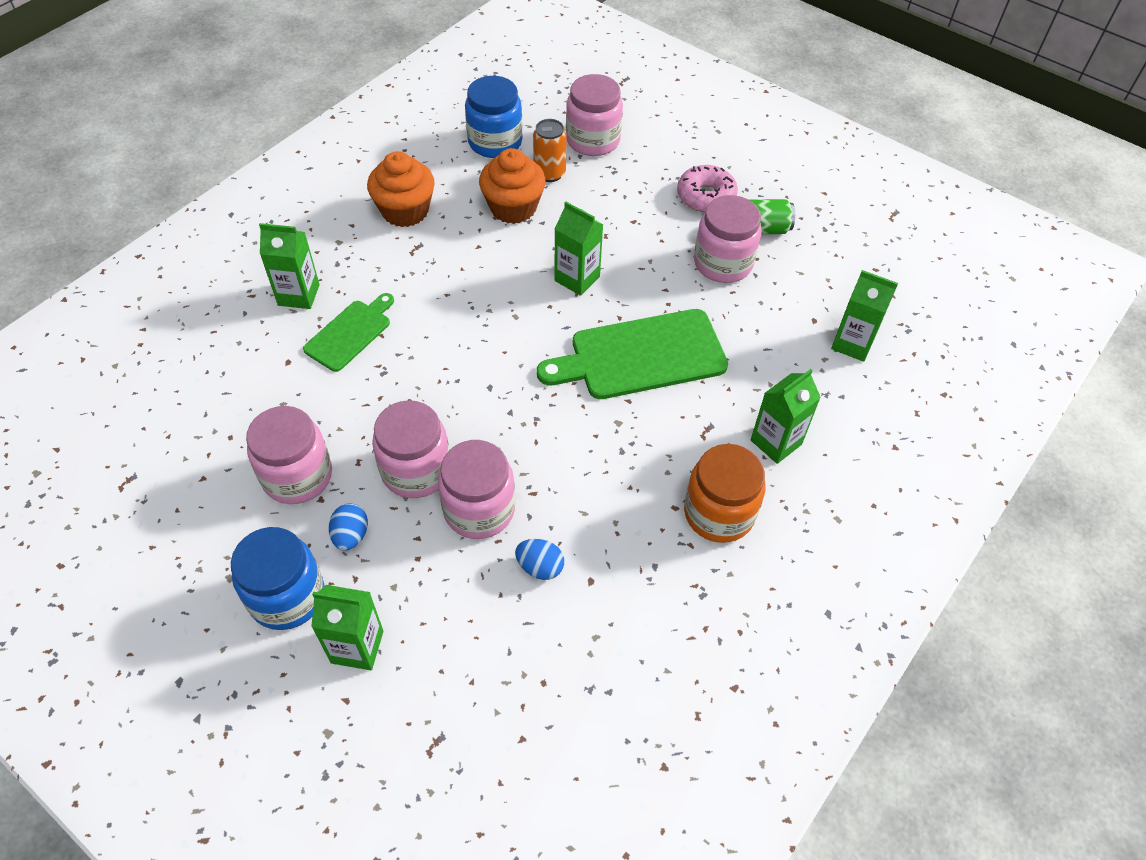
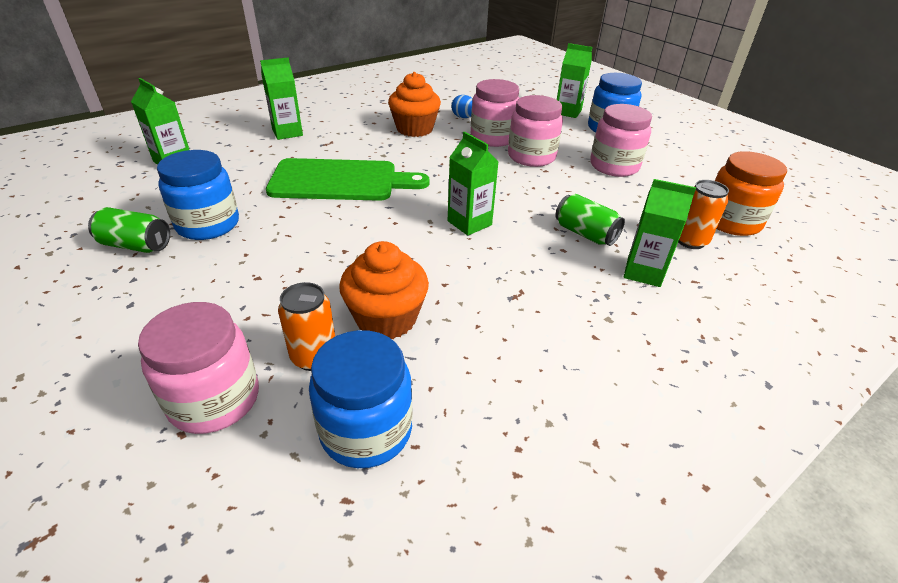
camera: 165 degrees left, 15 degrees down
(237, 347) = (690, 241): none -> orange can
(350, 333) = (585, 234): green cutting board -> green can
(351, 535) = (574, 141): blue egg -> none
(405, 211) = (525, 341): orange cupcake -> orange cupcake (414, 129)
(577, 278) = (356, 237): green carton -> green carton (469, 223)
(706, 196) = (150, 287): pink donut -> none
(719, 513) = (350, 117): orange jar -> orange jar (731, 221)
(722, 263) = (208, 225): pink jar -> blue jar

